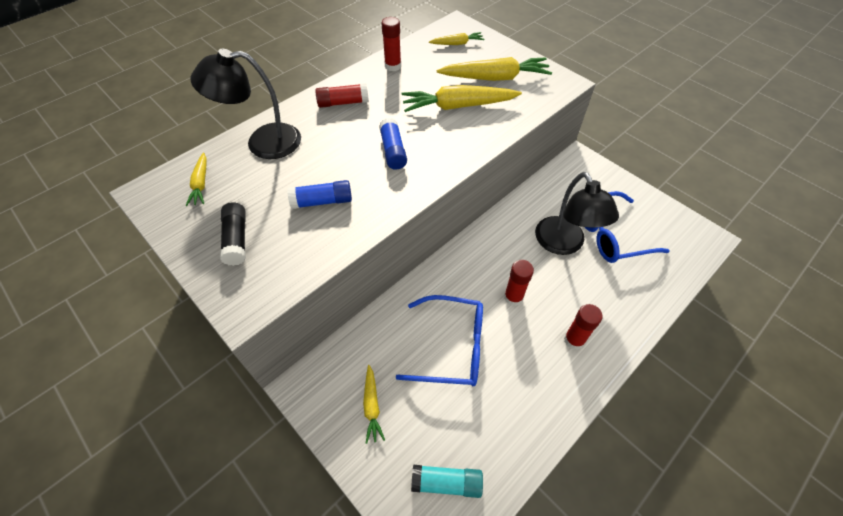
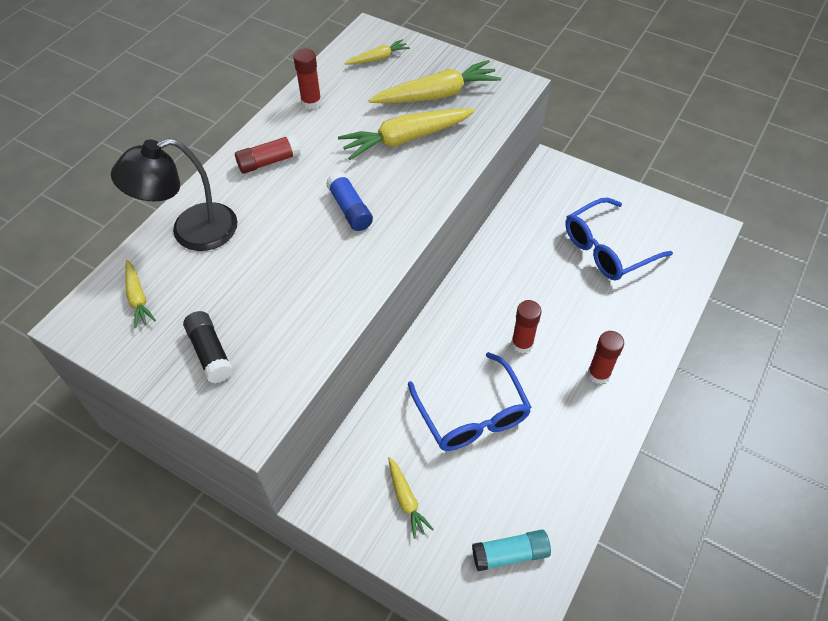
camera: 15 degrees left, 0 degrees up
(322, 201) = (291, 287): blue glue stick -> none
(452, 347) = (472, 414): blue glasses -> blue glasses turned 75 degrees clockwise
(564, 244) = (560, 271): black lamp -> none

